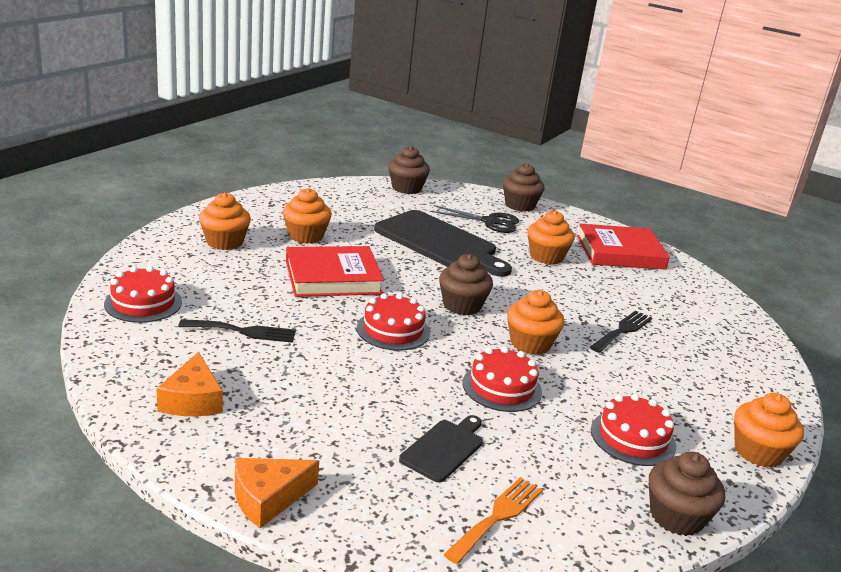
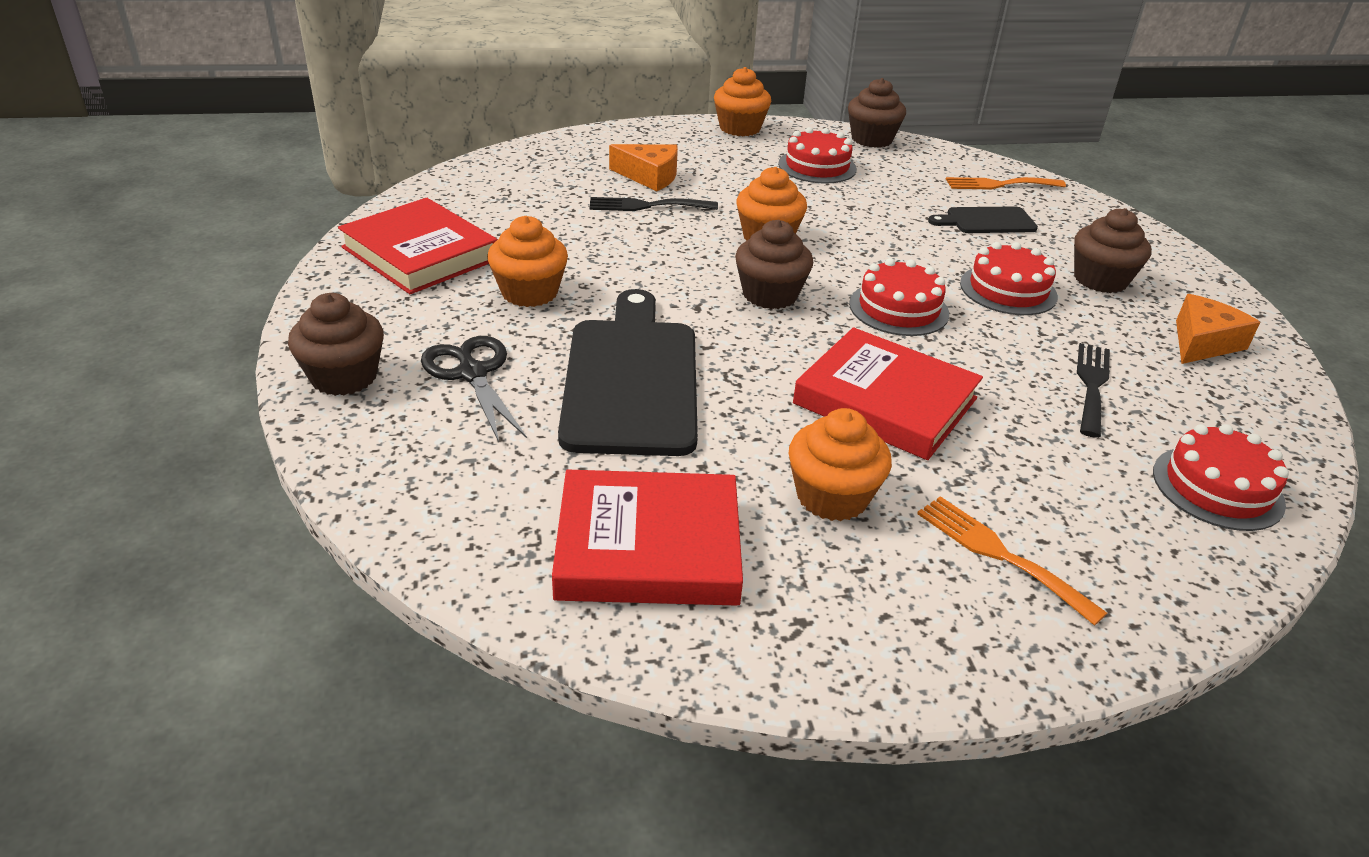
camera: 130 degrees left, 10 degrees up
(224, 242) = (999, 554): orange cupcake -> orange fork
(243, 331) = (1091, 385): black fork -> black fork turned 60 degrees clockwise
(268, 498) = (1172, 256): orange cheese -> orange cheese (649, 176)
(342, 203) = (648, 546): none -> red book
(406, 188) = (443, 522): brown cupcake -> brown cupcake (1100, 280)
(502, 387) = (865, 227): red cake -> red cake (1008, 290)

